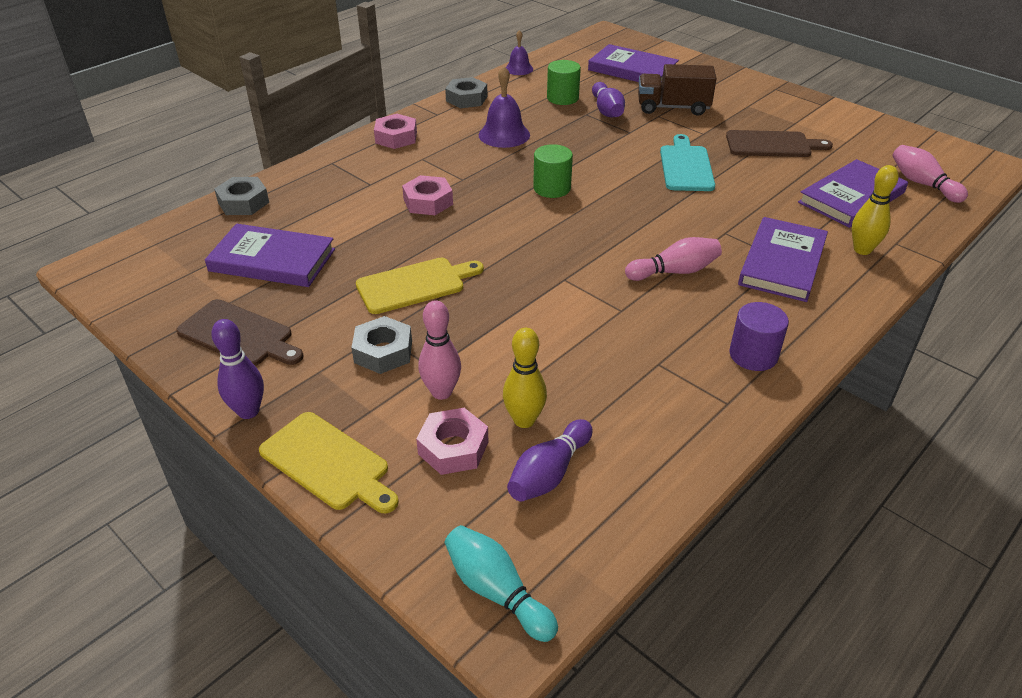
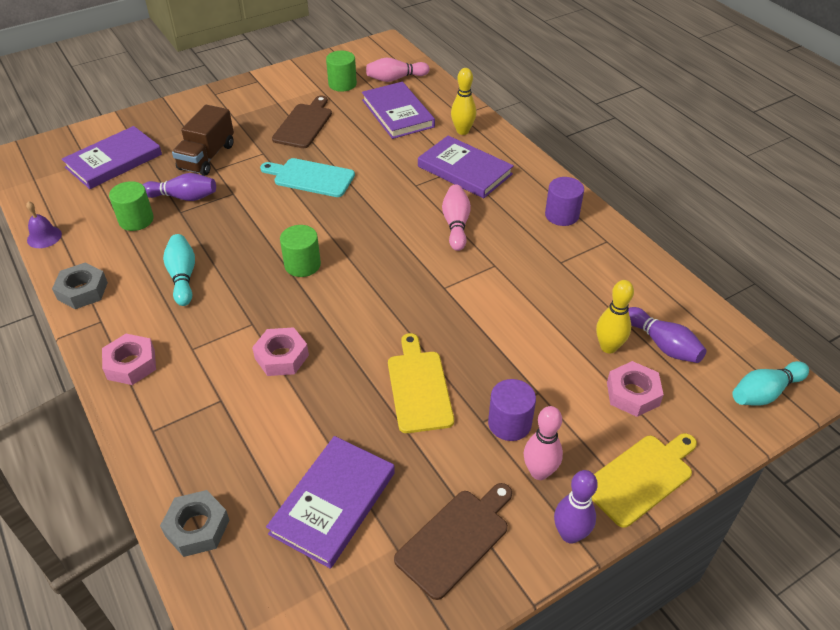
camera: 75 degrees left, 5 degrees up
(383, 352) = (509, 423): grey nut -> purple cylinder
(441, 392) = (569, 391): pink bowling pin -> pink bowling pin (539, 472)
(504, 135) = (183, 277): purple bell -> turquoise bowling pin
(871, 152) = (342, 84): none -> green cylinder

